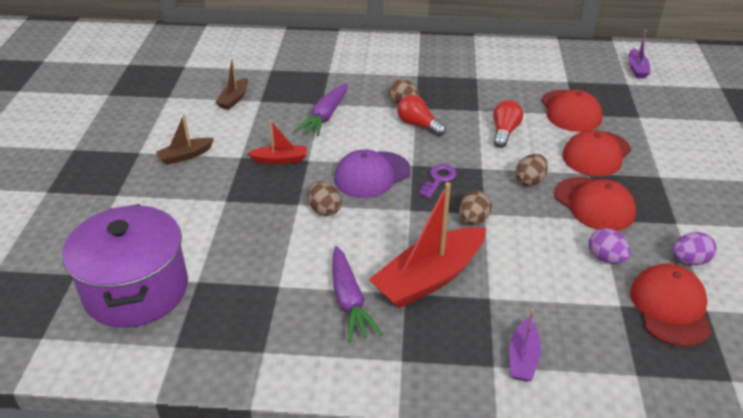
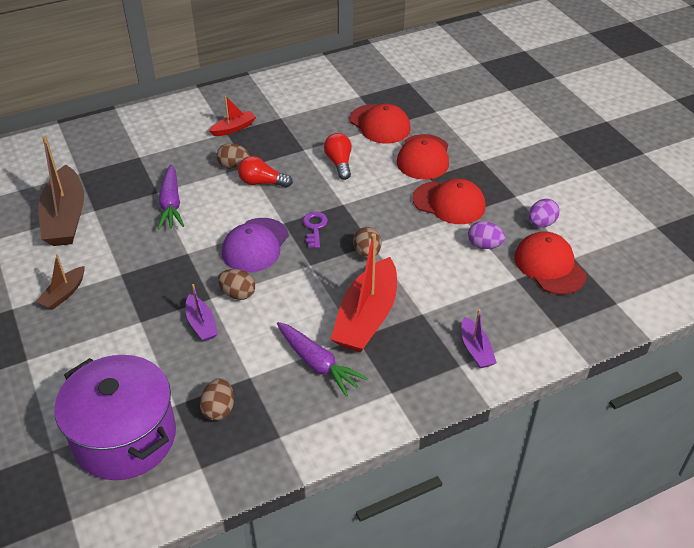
camera: 30 degrees left, 5 degrees up
(234, 99) = (66, 218): brown boat -> brown boat, size x2.00
(280, 159) = (161, 262): red boat -> red boat (234, 128)
(530, 181) = (388, 201): brown egg -> brown egg (219, 409)
(637, 69) = (407, 65): purple boat -> purple boat (201, 324)

